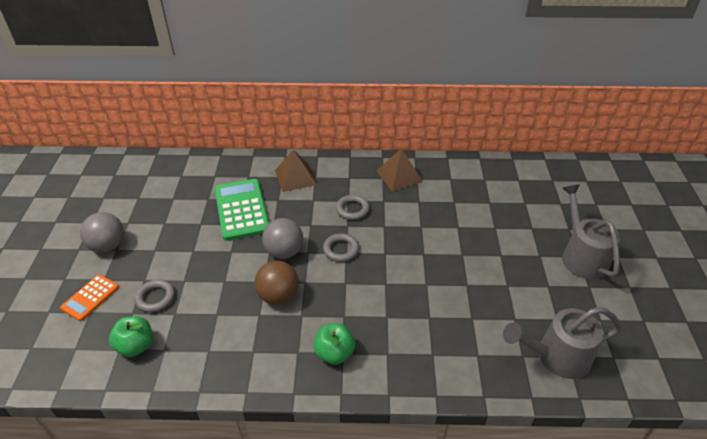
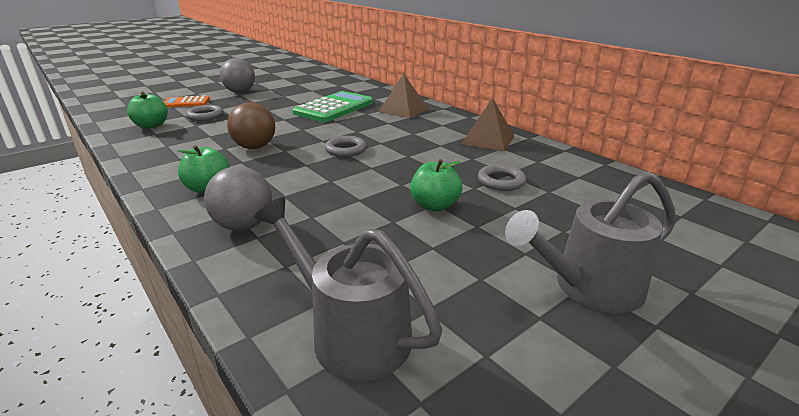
camera: 50 degrees right, 15 degrees down
(284, 252) = (309, 133): grey ball -> grey ball (244, 225)
(352, 209) = (405, 138): grey ring -> grey ring (501, 181)
(464, 257) = (435, 205): none -> green apple
(581, 256) = (589, 288): grey watering can -> grey watering can turned 150 degrees counterclockwise

